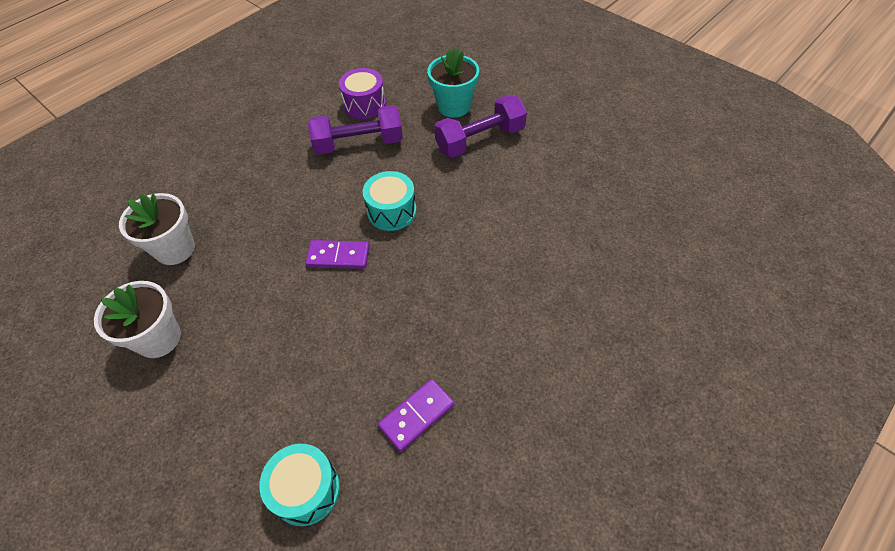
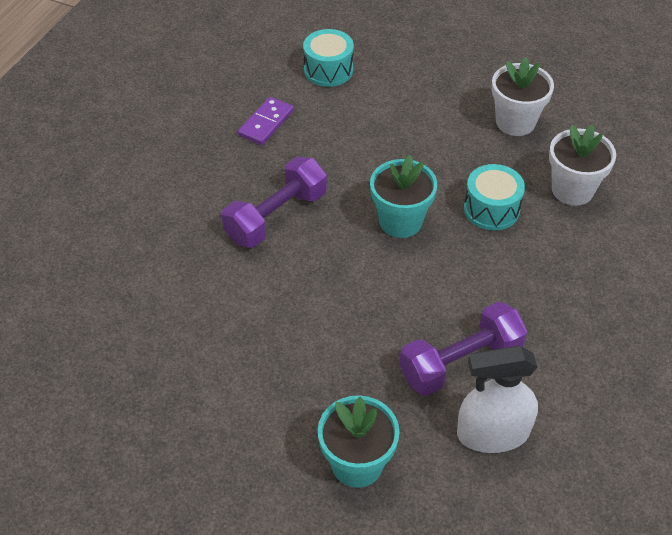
camera: 160 degrees right, 5 degrees down
(338, 256) = (400, 221): purple domino -> turquoise flower pot
(364, 104) = (493, 433): purple drum -> white spray bottle
(391, 211) = (369, 281): turquoise drum -> turquoise drum (491, 209)
(480, 140) = (297, 410): purple dumbbell -> purple dumbbell (276, 217)

